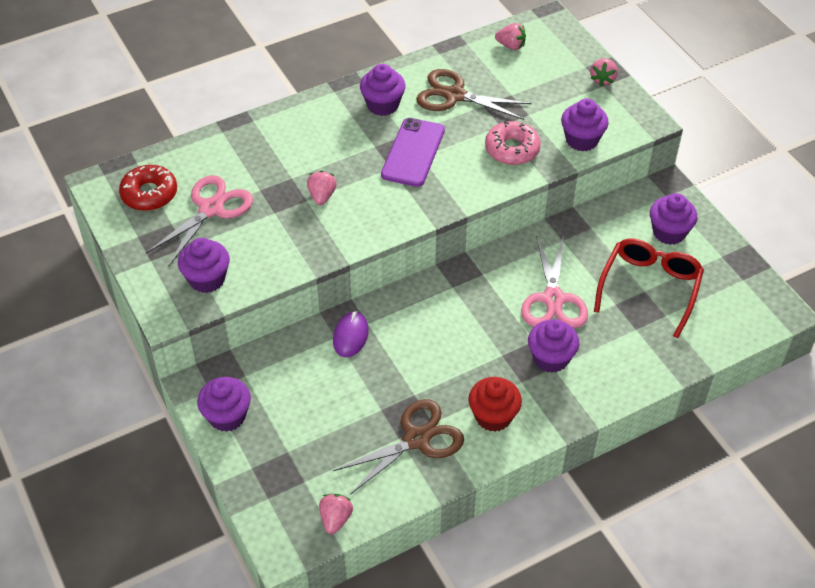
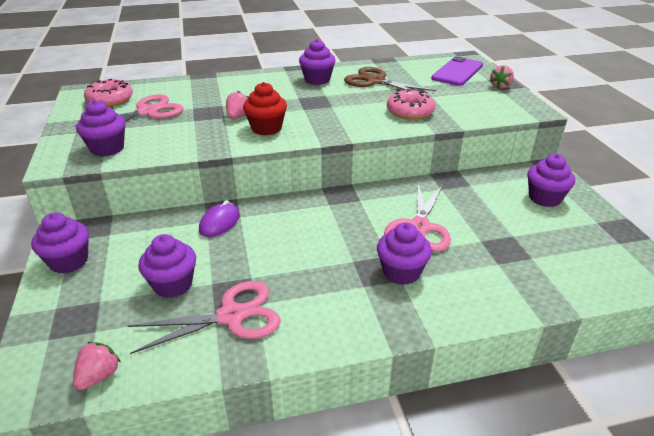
camera: 15 degrees right, 15 degrees down
(149, 194) = (110, 100): red donut -> pink donut
(413, 152) = (326, 104): purple phone -> purple phone (457, 72)
(416, 439) = (231, 316): brown scissors -> pink scissors
(493, 416) = (321, 311): red cupcake -> red cupcake (266, 128)
(511, 46) = (430, 65): pink strawberry -> none
(581, 140) = (473, 113): purple cupcake -> purple cupcake (173, 284)
(649, 288) = (518, 234): red glasses -> none

